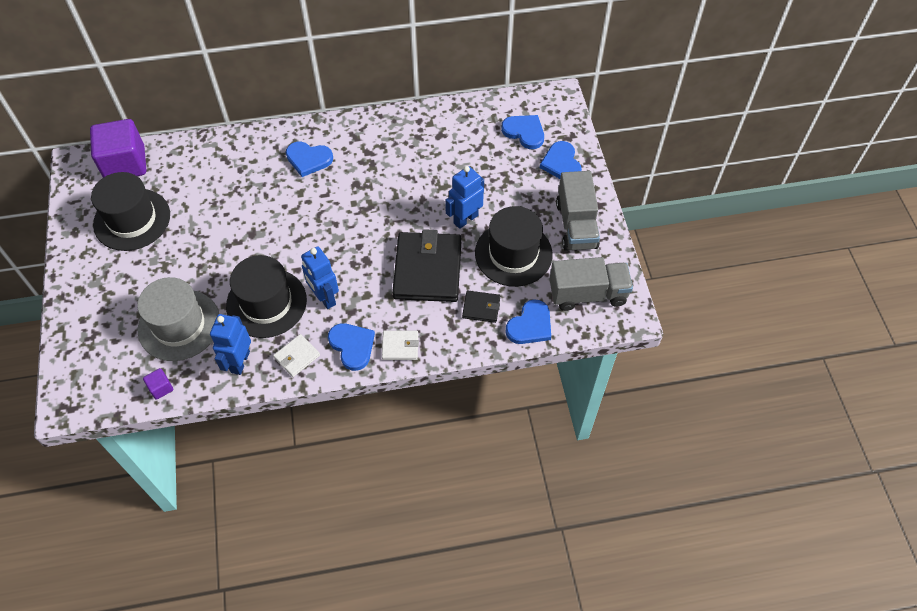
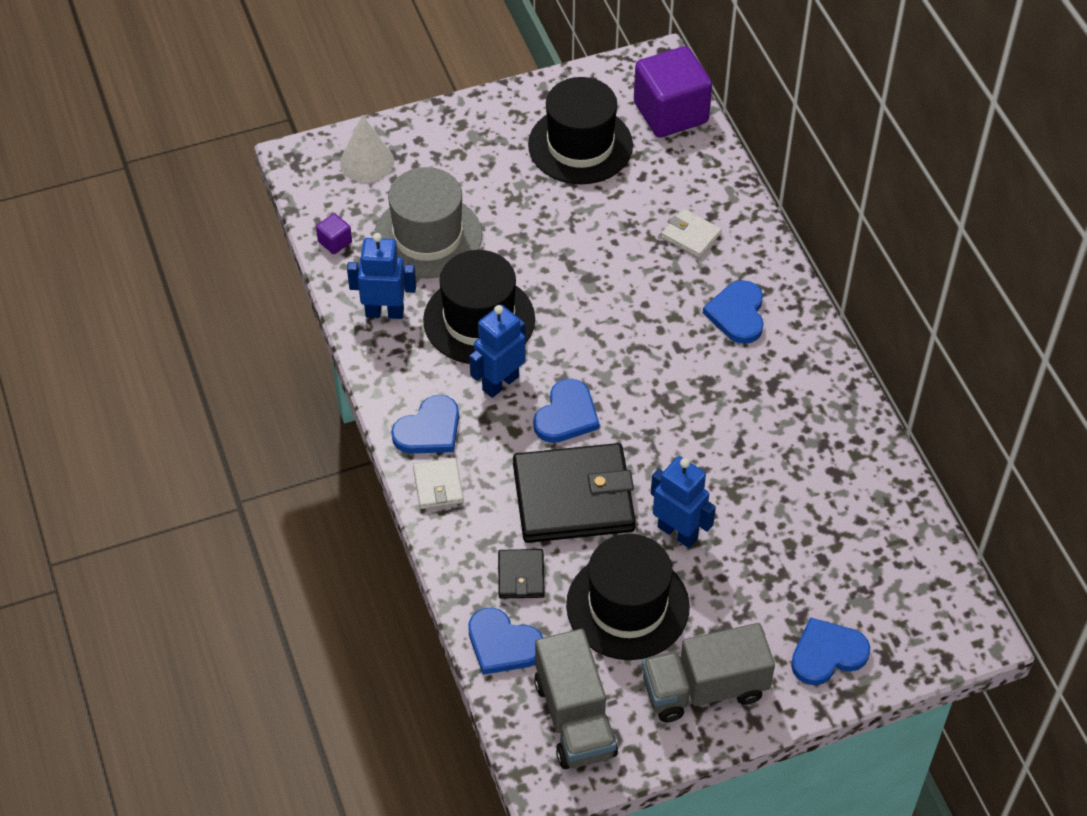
camera: 80 degrees right, 5 degrees down
(90, 357) = (367, 162): none -> white cone
(297, 356) = (402, 371): white wallet -> white wallet (691, 235)
(524, 132) = (878, 591): blue heart -> blue heart (566, 415)

